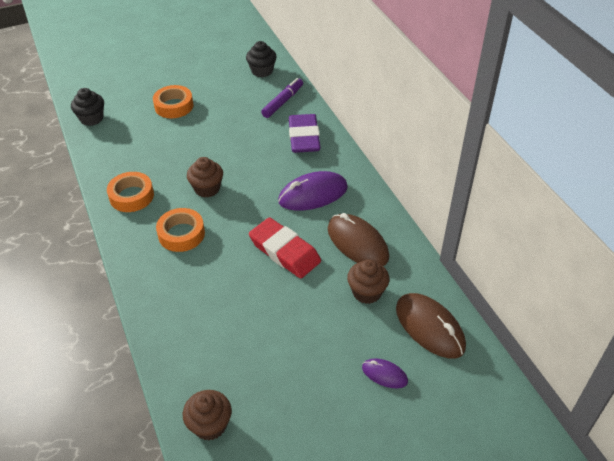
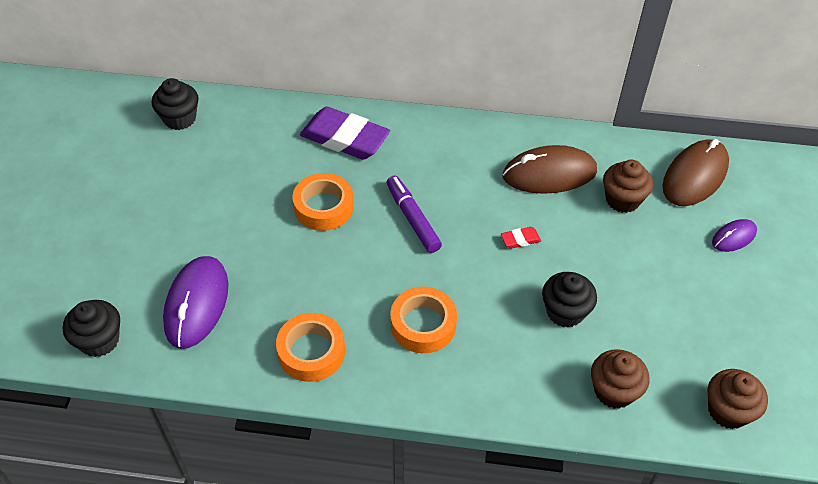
camera: 60 degrees left, 5 degrees up
(174, 106) = (164, 236): orange tape -> orange tape (323, 207)
(207, 189) = (361, 267): brown cupcake -> brown cupcake (614, 391)
(238, 298) = (565, 312): none -> black cupcake
(283, 102) = (261, 127): purple marker -> purple marker (412, 218)
(284, 251) = (520, 240): red eraser -> red eraser, size x0.41
(313, 194) = (448, 175): purple mouse -> purple mouse (197, 304)
(429, 327) = (695, 176): brown mouse -> brown mouse turned 45 degrees counterclockwise

